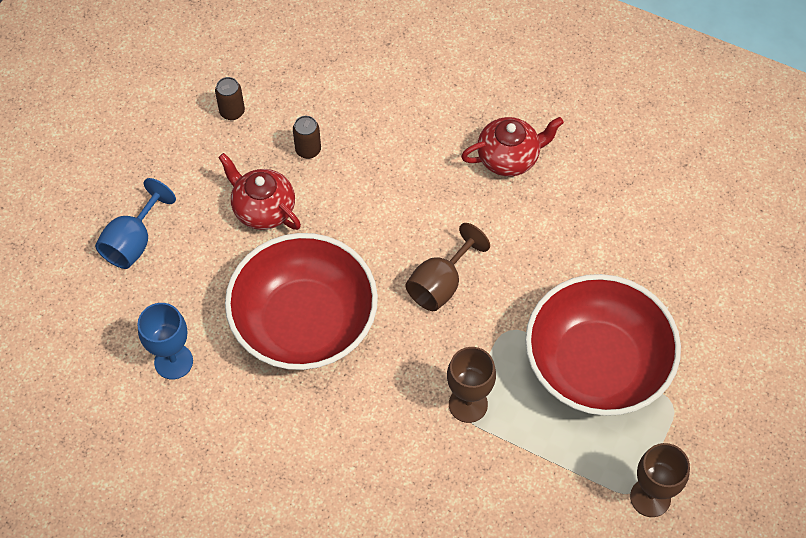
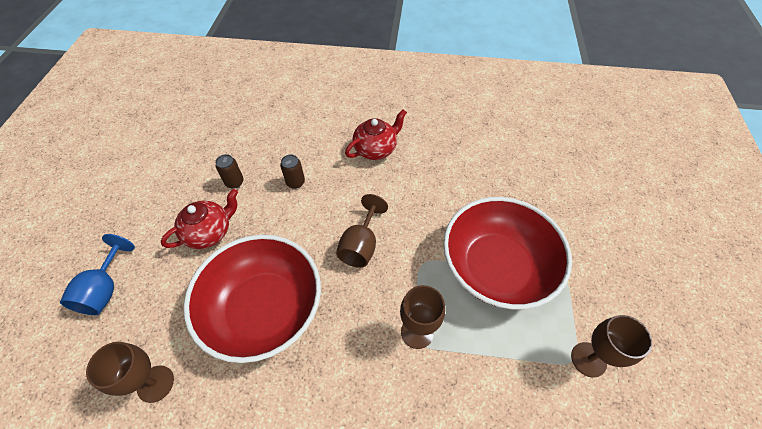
camera: 20 degrees left, 5 degrees down
(173, 361) = (155, 383): blue goblet -> brown goblet
(232, 112) = (172, 173): brown can -> brown can (295, 182)
(263, 209) = (210, 232): red teapot -> red teapot turned 120 degrees clockwise

